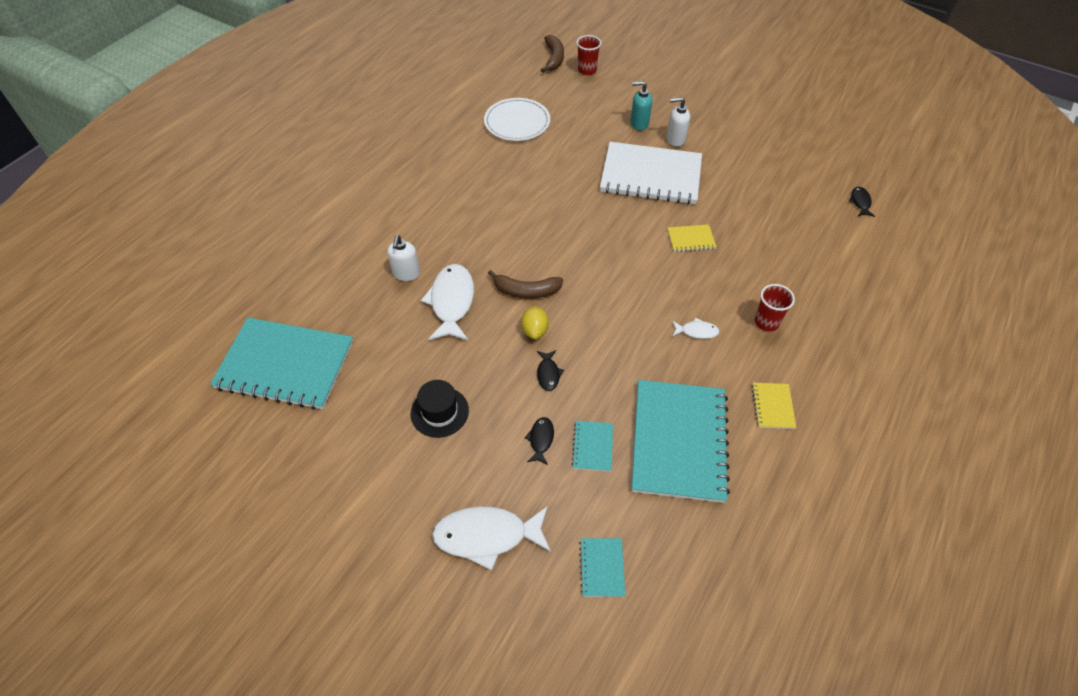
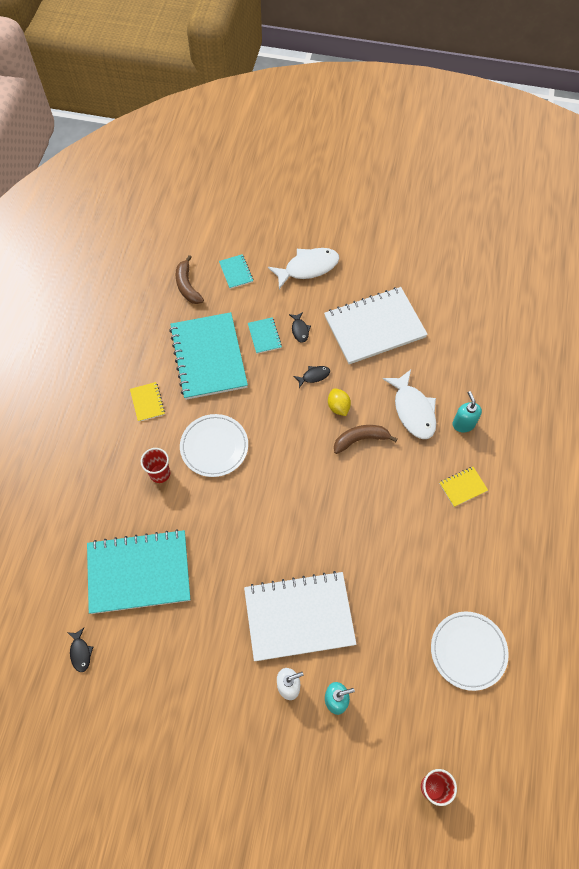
camera: 160 degrees right, 10 degrees up
(285, 365) = (497, 324): turquoise notebook -> turquoise notebook (139, 572)
(406, 274) = (463, 424): white soap dispenser -> turquoise soap dispenser
(439, 412) = (374, 327): black hat -> white notebook
(548, 374) = (314, 376): black fish -> black fish turned 90 degrees clockwise
(554, 58) = (484, 798): brown banana -> brown banana (187, 286)
(691, 239) = (239, 543): yellow notebook -> yellow notebook (463, 487)
(696, 331) = (214, 447): white fish -> white plate

